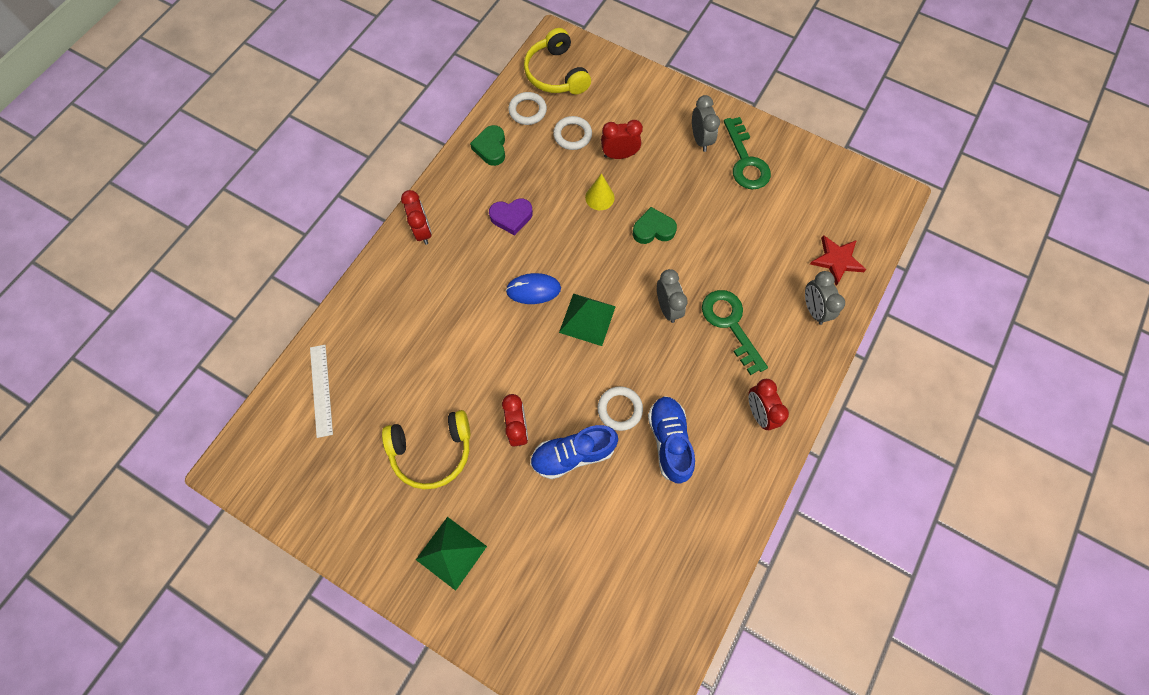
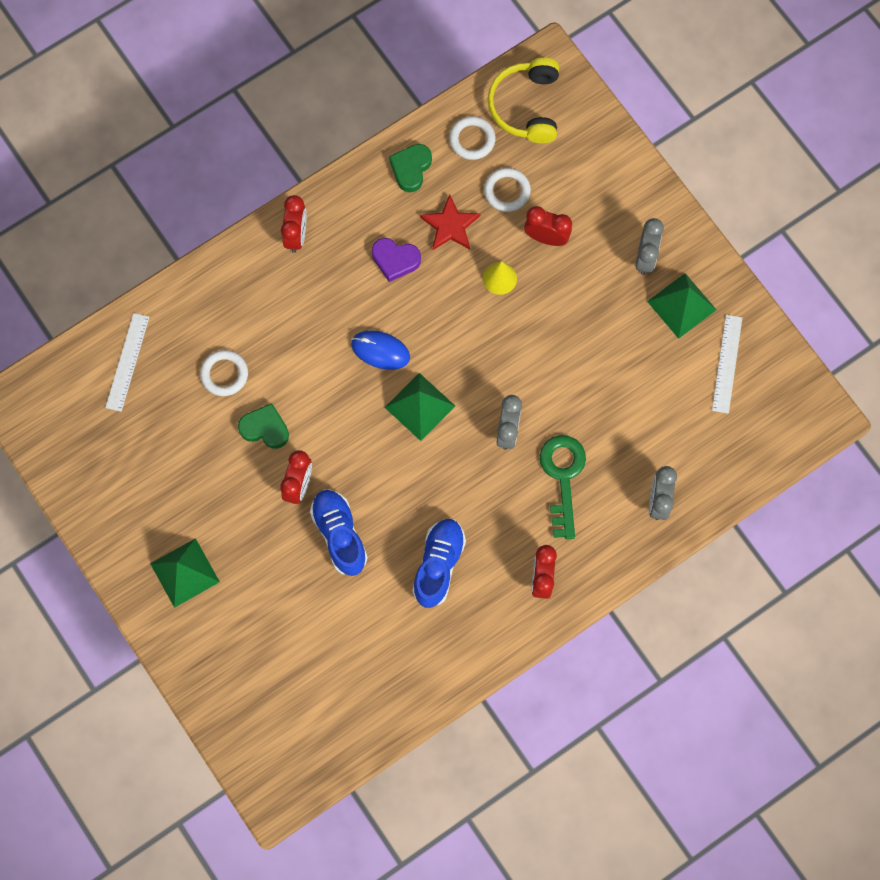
camera: 25 degrees right, 5 degrees up
(432, 451) = (207, 470): yellow headphones -> none
(573, 454) = (339, 535): blue shoe -> blue shoe turned 60 degrees clockwise
(619, 409) = (406, 512): white ring -> white ring (224, 374)
(653, 229) = (538, 340): green heart -> green heart (265, 428)
(745, 161) = (681, 305): green key -> green pyramid
(803, 187) = (726, 363): none -> white ruler
(836, 260) = (714, 460): red star -> red star (450, 226)

